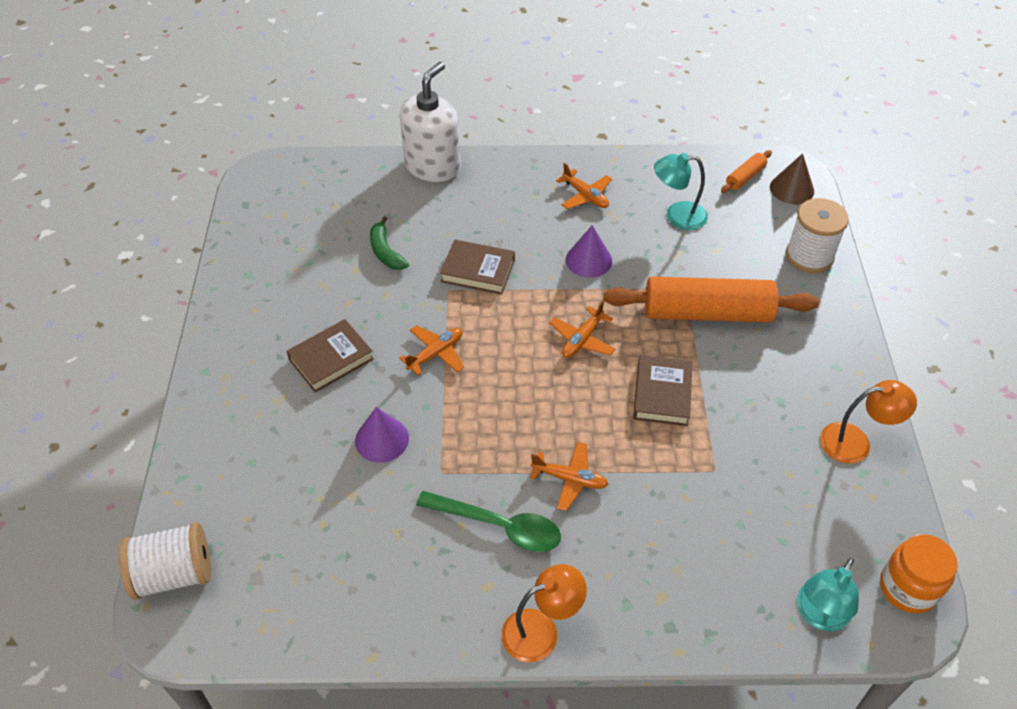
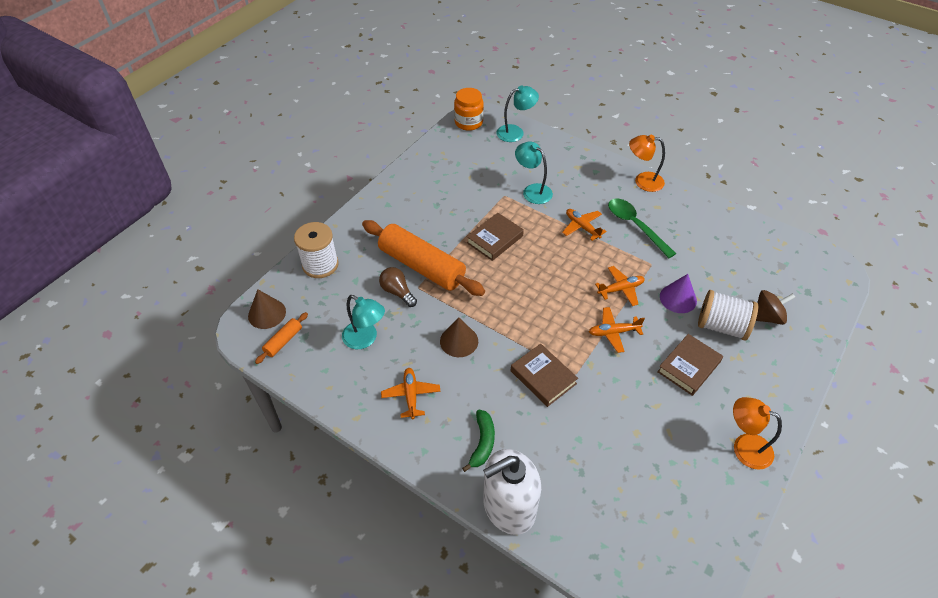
camera: 145 degrees left, 0 degrees up
(174, 574) = (830, 289): white spool -> white spool (721, 326)
(256, 475) = (767, 317): none -> brown spinning top
(331, 359) = (688, 367): brown book -> brown book turned 45 degrees counterclockwise
(386, 251) = (603, 436): green banana -> green banana (482, 443)
(582, 339) = (512, 291): orange plane -> orange plane (620, 289)
(588, 260) = (459, 341): purple cone -> brown cone
(685, 503) = (532, 190): none -> turquoise lamp
(699, 272) = (397, 292): none -> brown light bulb
(745, 177) = (283, 341): orange rolling pin -> orange rolling pin turned 45 degrees counterclockwise
(855, 442) = (423, 172): orange lamp -> orange lamp (744, 447)

